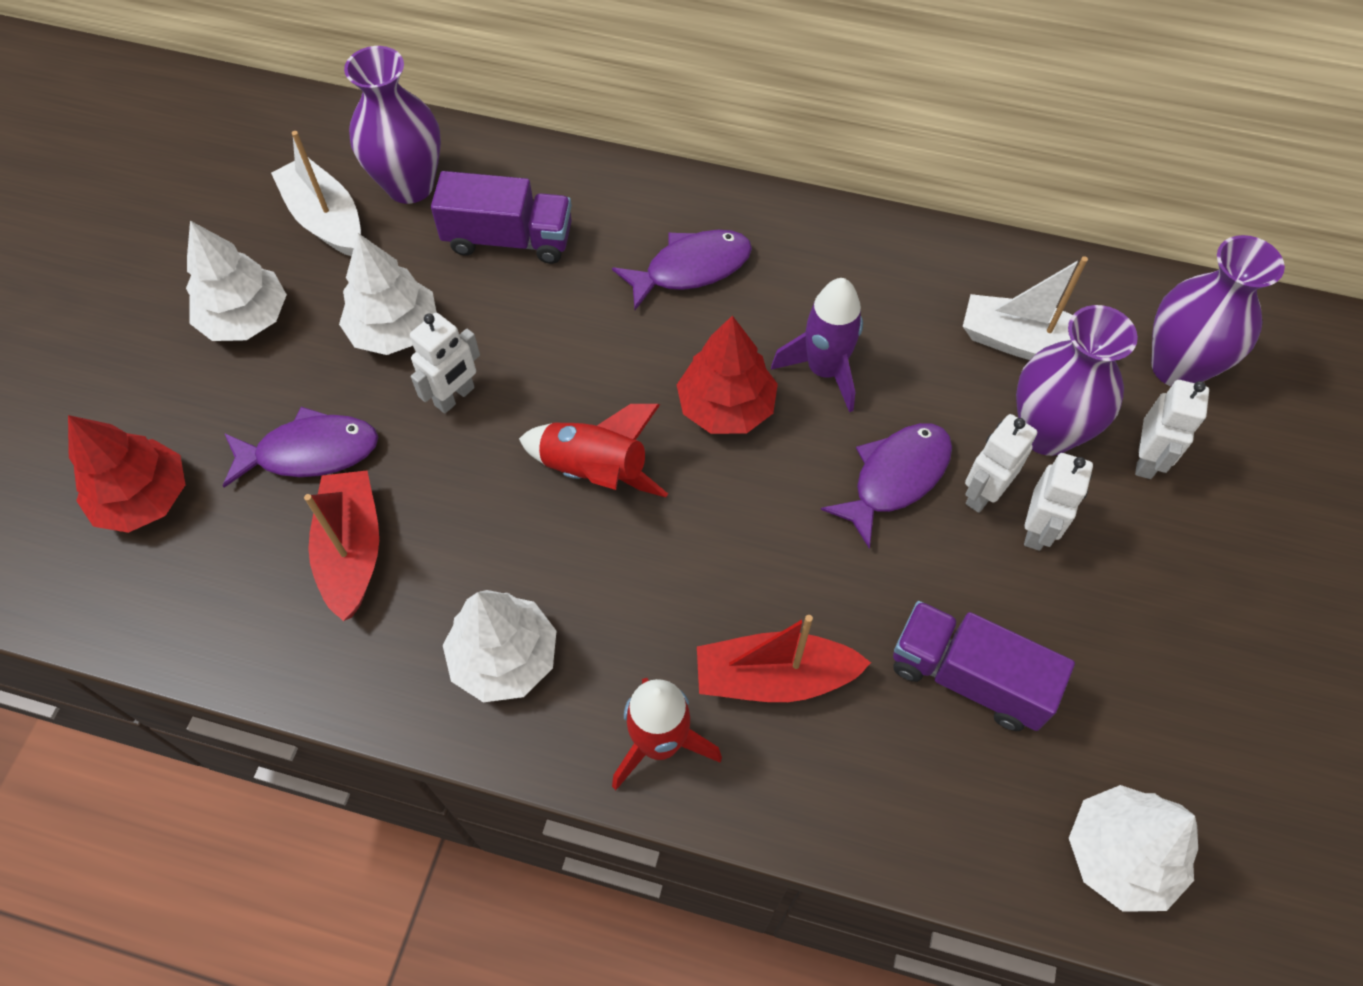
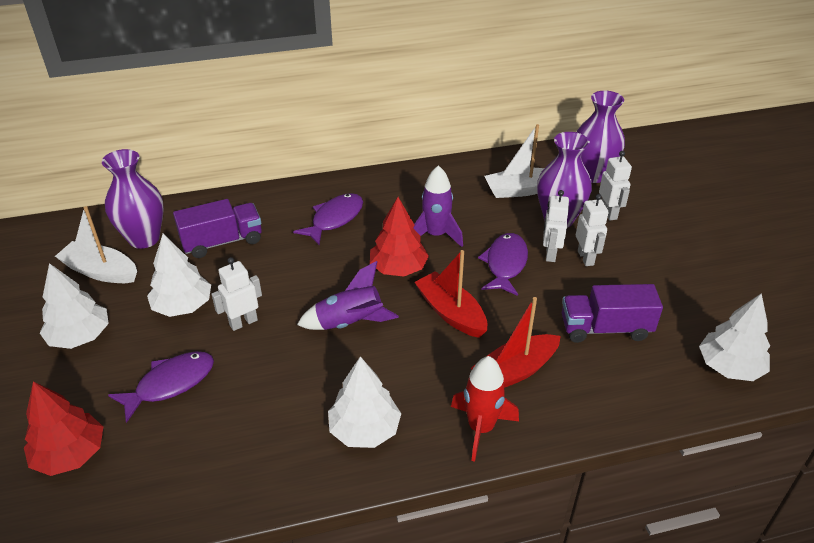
camera: 30 degrees left, 20 degrees down
(352, 551) = (233, 420): red boat -> red boat (451, 313)
(455, 397) = (243, 322): white robot -> white robot turned 135 degrees counterclockwise
(594, 470) = (349, 323): red rocket -> purple rocket

